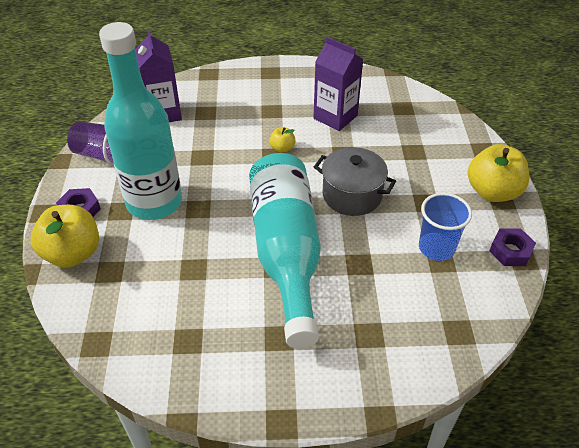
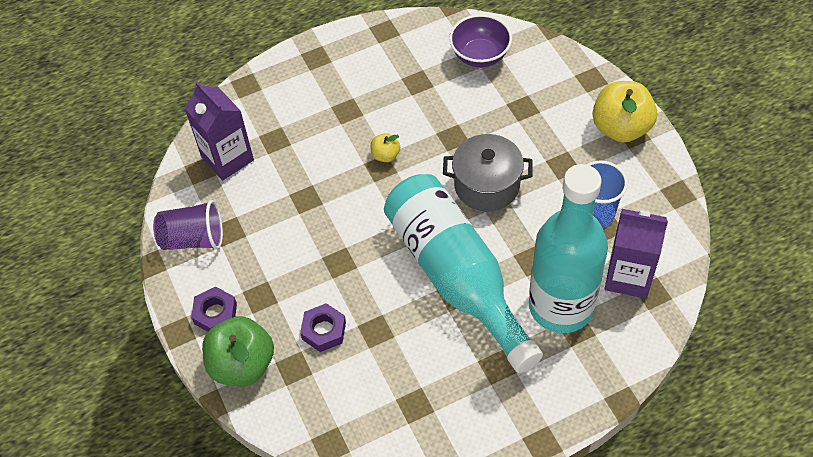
camera: 20 degrees left, 10 degrees up
(73, 253) = (242, 365): yellow apple -> green apple
(154, 202) = (289, 273): turquoise bottle -> turquoise bottle (561, 306)
(335, 117) = (420, 93): purple carton -> purple carton (628, 276)
(397, 107) = (480, 55): none -> purple bowl
(510, 251) = (664, 189): purple nut -> purple nut (324, 330)

